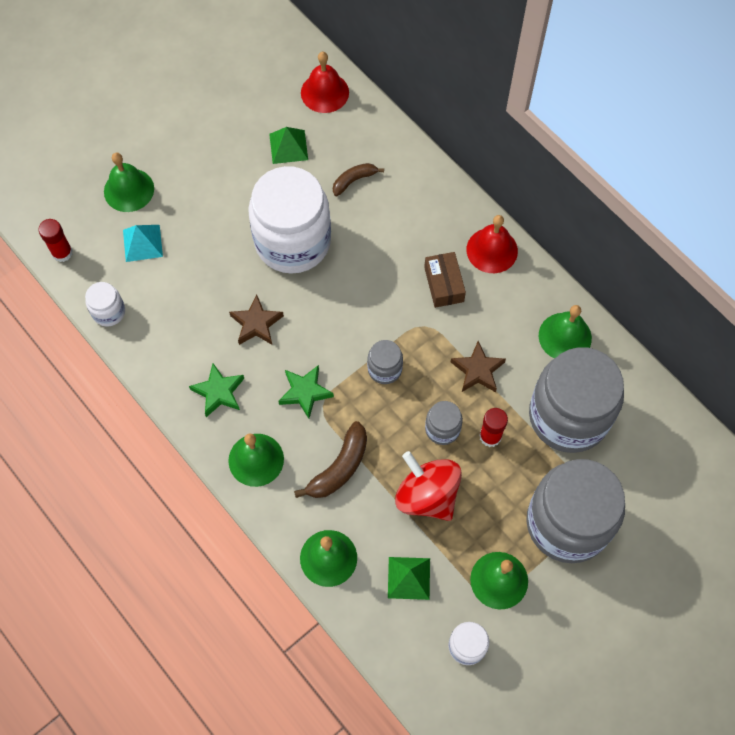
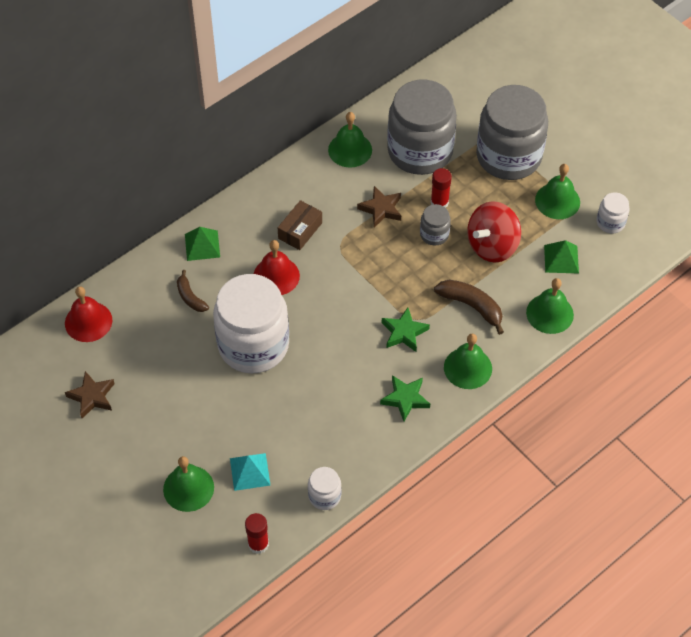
camera: 90 degrees left, 10 degrees down
(256, 324) = (337, 372): brown star -> brown star (92, 397)
(288, 146) = (148, 350): green pyramid -> green pyramid (202, 245)
(384, 369) = (381, 274): grey jar -> none
(444, 284) = (300, 230): brown box -> brown box turned 45 degrees counterclockwise
(492, 250) = (267, 195): red bell -> red bell (276, 276)

